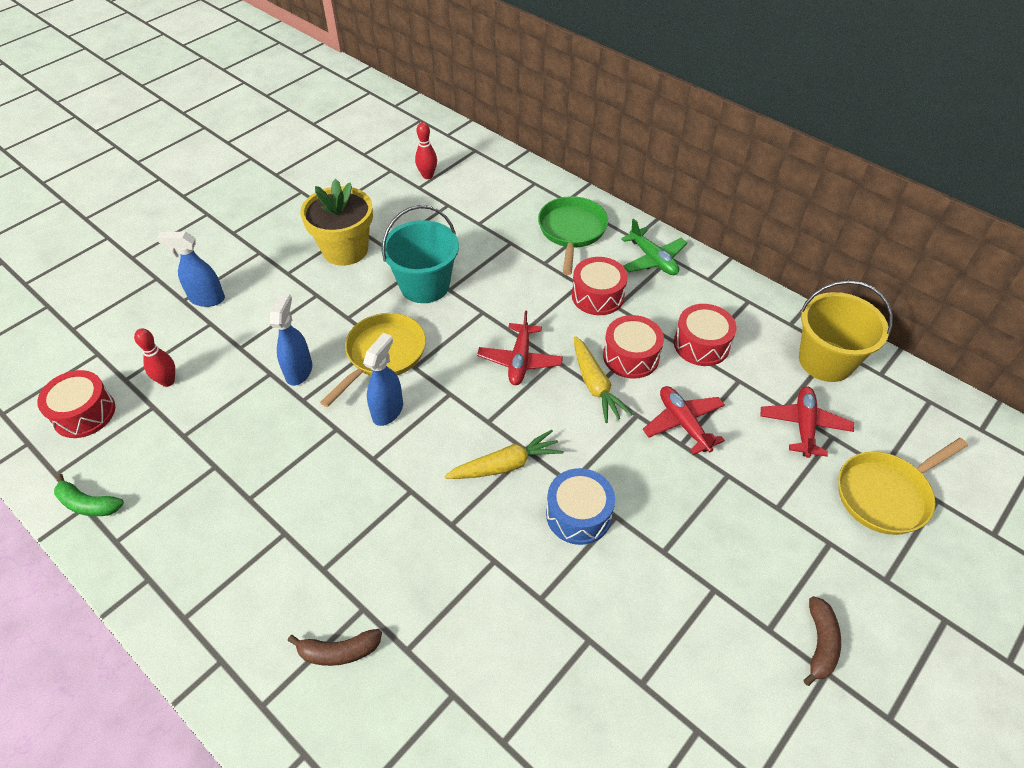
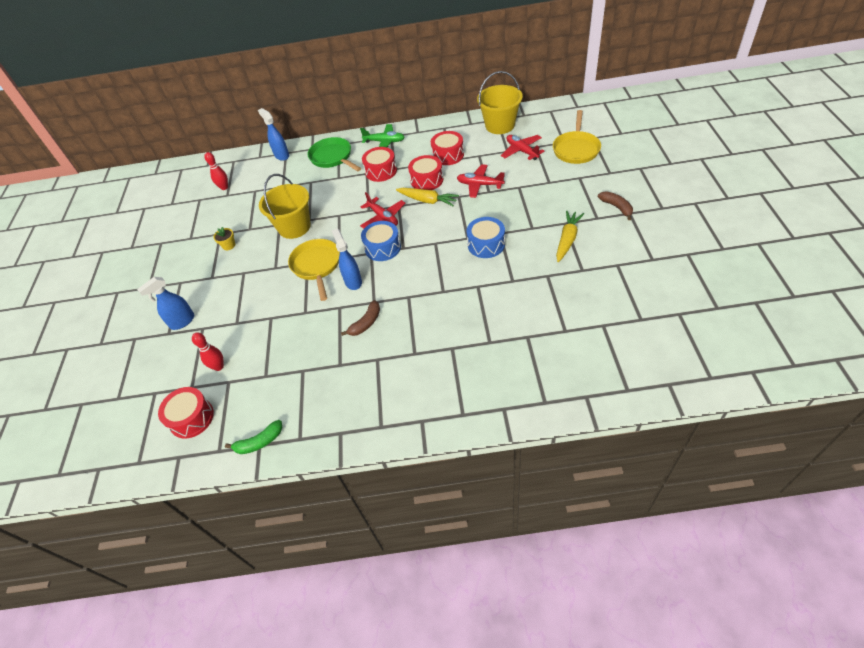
camera: 40 degrees left, 0 degrees up
(299, 371) = (285, 305): blue spray bottle -> blue spray bottle (281, 155)
(339, 651) = (464, 369): brown banana -> brown banana (366, 323)
(345, 250) = (229, 245): yellow flower pot -> yellow flower pot, size x0.41
(425, 285) = (294, 227): turquoise bucket -> yellow bucket
(469, 399) = (382, 248): none -> blue drum
(505, 465) = (433, 255): yellow carrot -> yellow carrot (567, 240)

